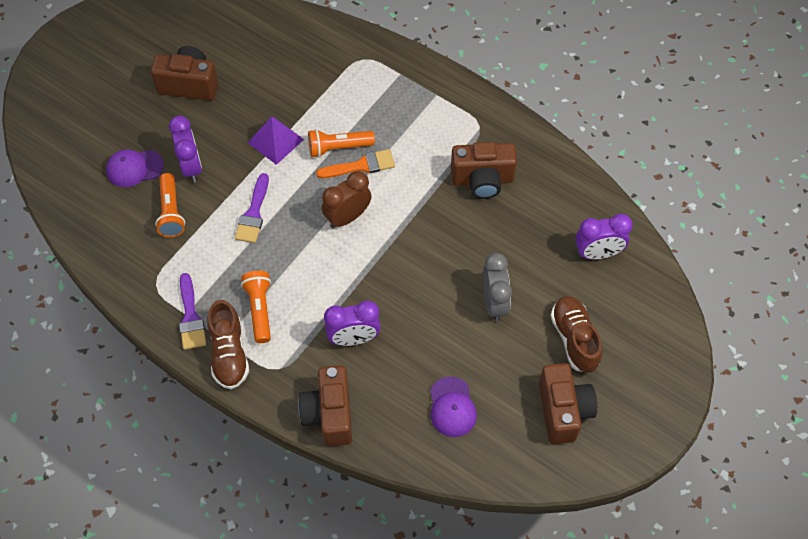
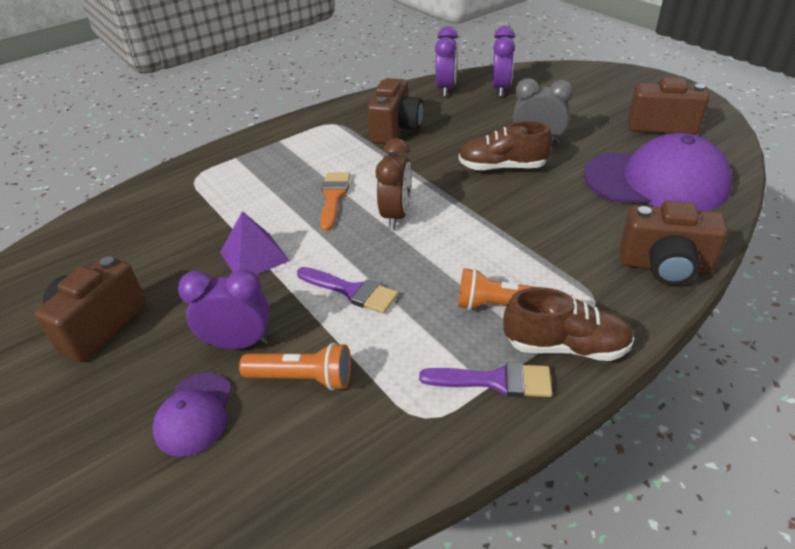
camera: 70 degrees left, 20 degrees down
(338, 148) = (299, 209): orange flashlight -> none
(347, 217) = (396, 216): brown clock -> brown clock turned 150 degrees counterclockwise
(353, 338) = (561, 234): purple clock -> purple clock (446, 89)
(452, 407) = (656, 181): purple cap -> purple cap, size x2.03
(574, 339) = (586, 110): brown shoe -> brown shoe (502, 167)

